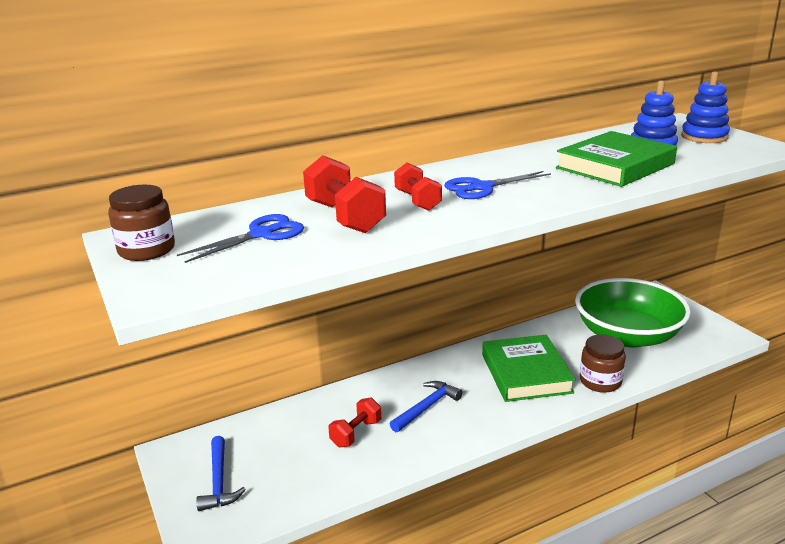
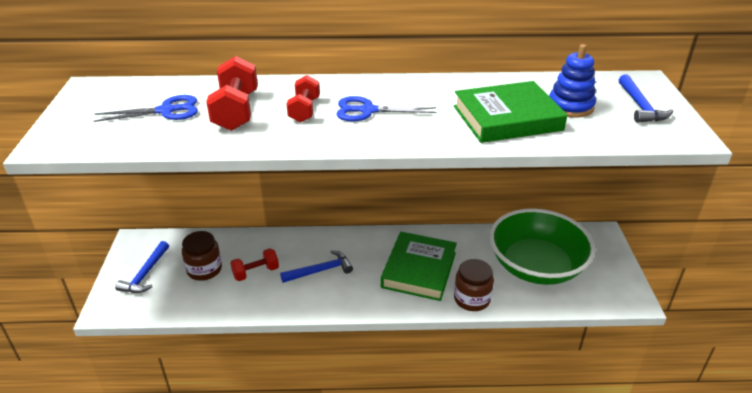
camera: 25 degrees right, 10 degrees up
(147, 250) = (87, 103): brown jar -> brown jar (204, 269)
(704, 137) = (640, 106): blue stacking toy -> blue hammer

